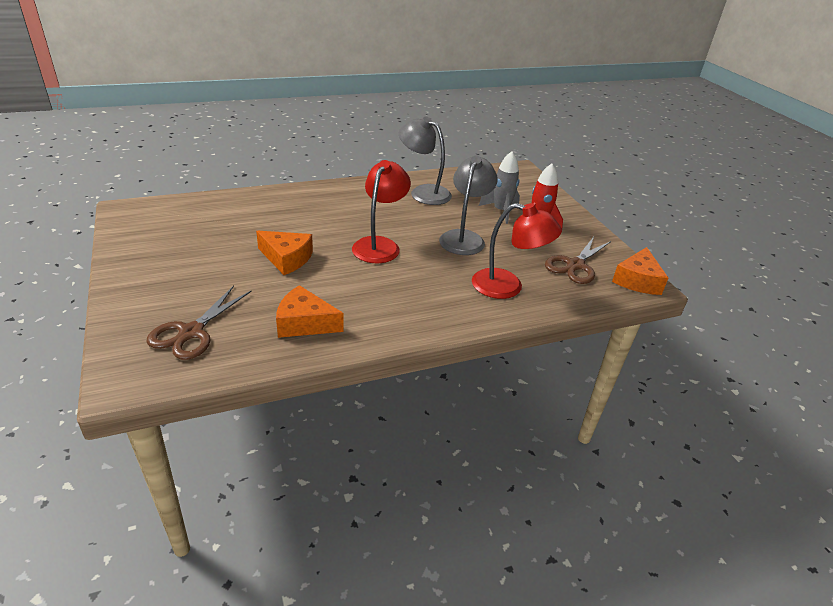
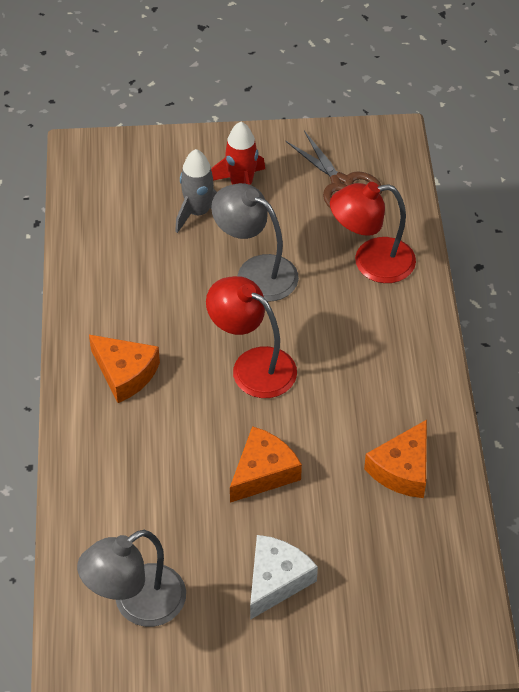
camera: 70 degrees left, 15 degrees up
(191, 332) = (399, 582): brown scissors -> none
(192, 274) = (276, 580): none -> white cheese
(423, 192) = (121, 284): grey lamp -> grey lamp (137, 604)
(507, 287) = (371, 262): red lamp -> red lamp turned 135 degrees counterclockwise
(637, 280) = (383, 141): orange cheese -> orange cheese (125, 373)

